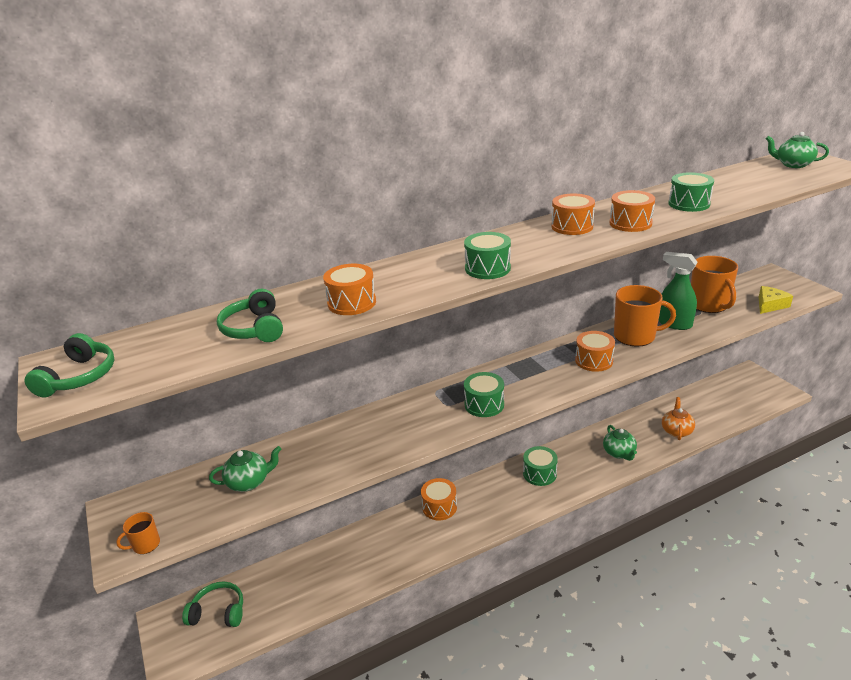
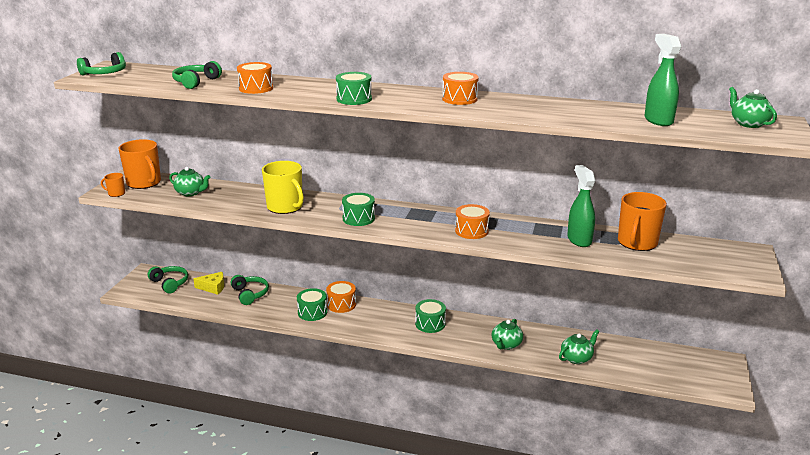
camera: 40 degrees right, 5 degrees down
(333, 559) = (250, 294): none -> green headphones
(391, 434) = (285, 207): none -> yellow mug
(630, 223) = (499, 110): orange drum -> none
(635, 336) = (532, 233): orange mug -> orange mug (144, 183)
(676, 431) = (576, 358): orange teapot -> green teapot
(689, 204) = (574, 115): green drum -> green drum (312, 312)
(745, 185) = (658, 120): none -> green spray bottle
(770, 305) = (691, 265): yellow cheese -> yellow cheese (213, 287)

